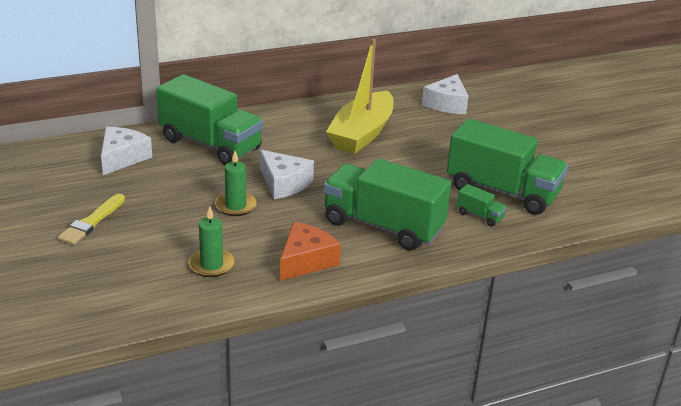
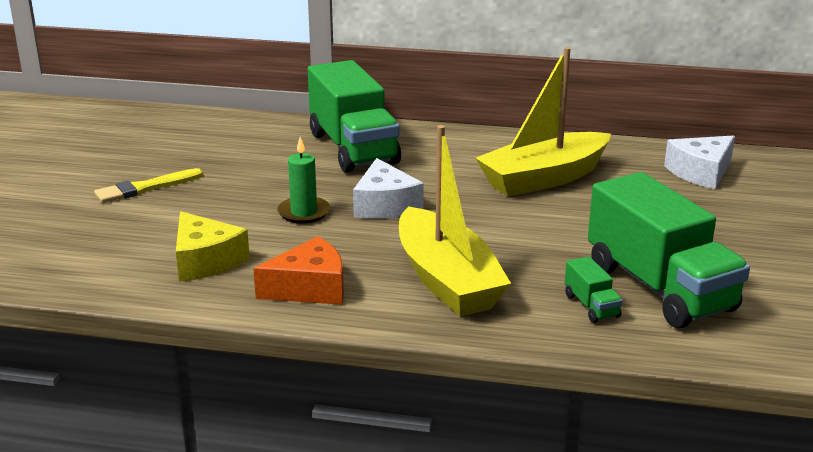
camera: 35 degrees right, 5 degrees down
(122, 158) = (248, 139): white cheese -> none
(211, 265) = (205, 261): green candle -> yellow cheese
(383, 226) = (447, 280): green truck -> yellow boat

